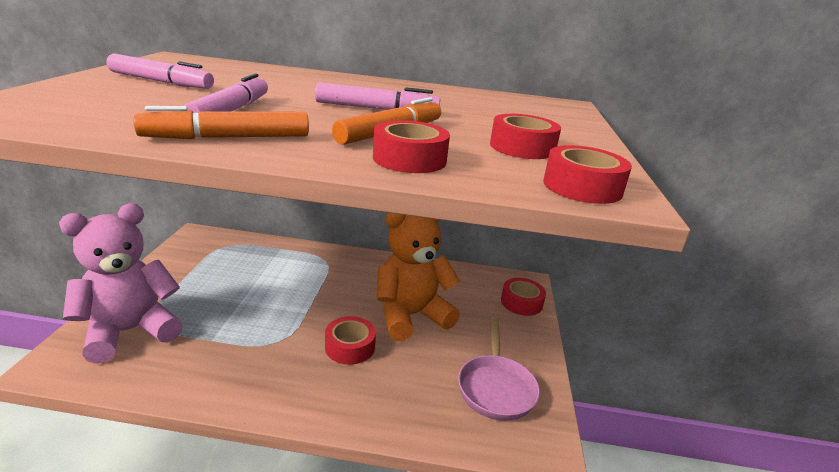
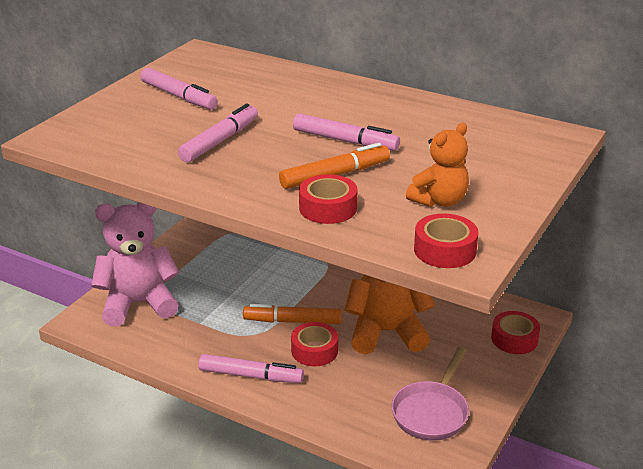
camera: 25 degrees right, 5 degrees up
(227, 138) = (205, 175): orange marker -> orange marker (292, 321)
(290, 389) = (251, 376): none -> pink marker
(522, 147) = (439, 201): red tape -> orange teddy bear

